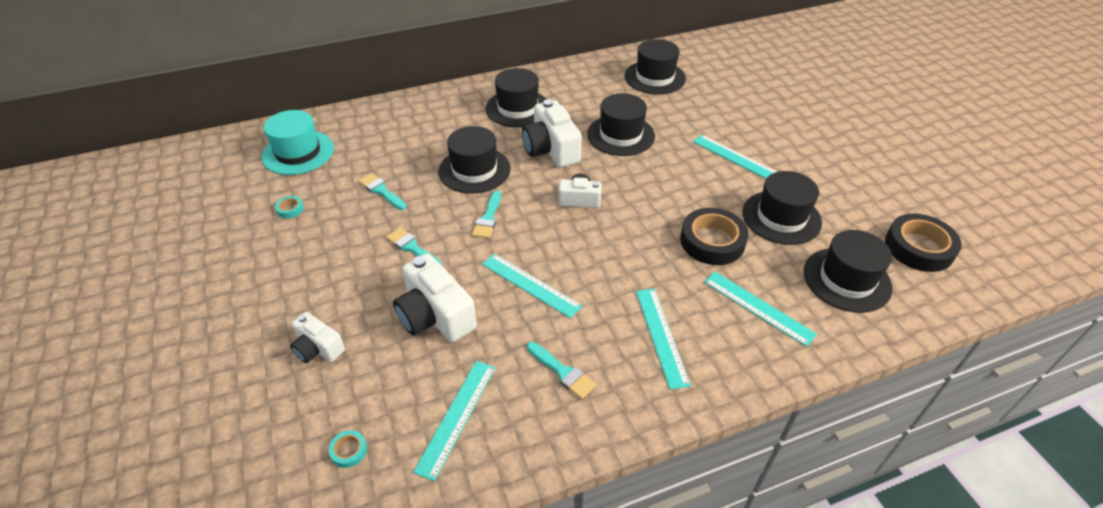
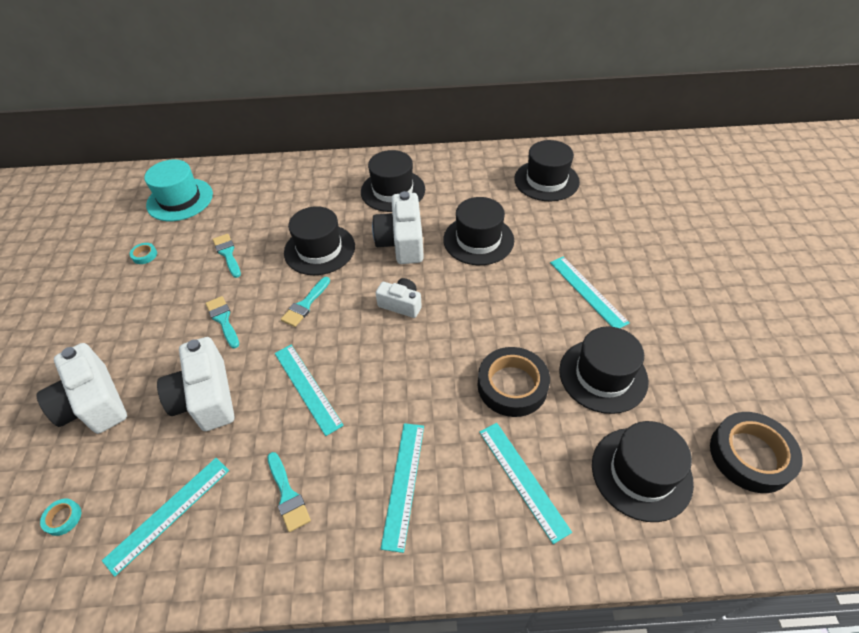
camera: 20 degrees right, 5 degrees up
(318, 348) = (94, 403): white camera -> white camera, size x1.70

